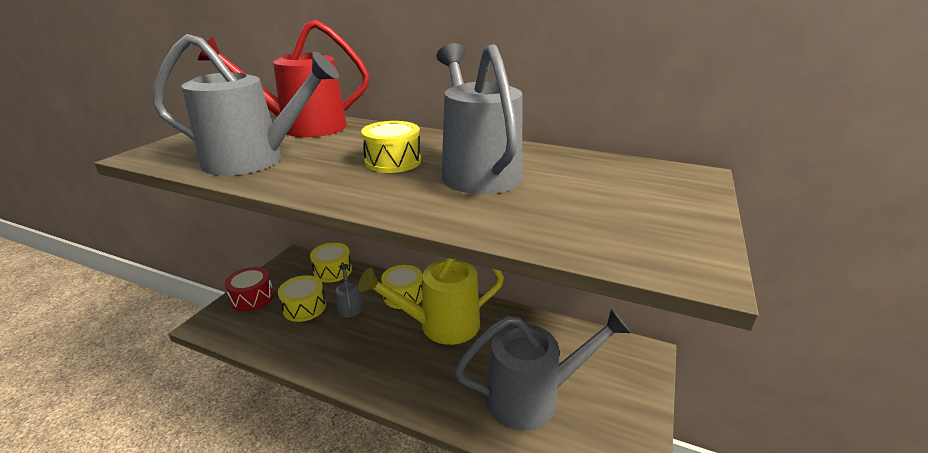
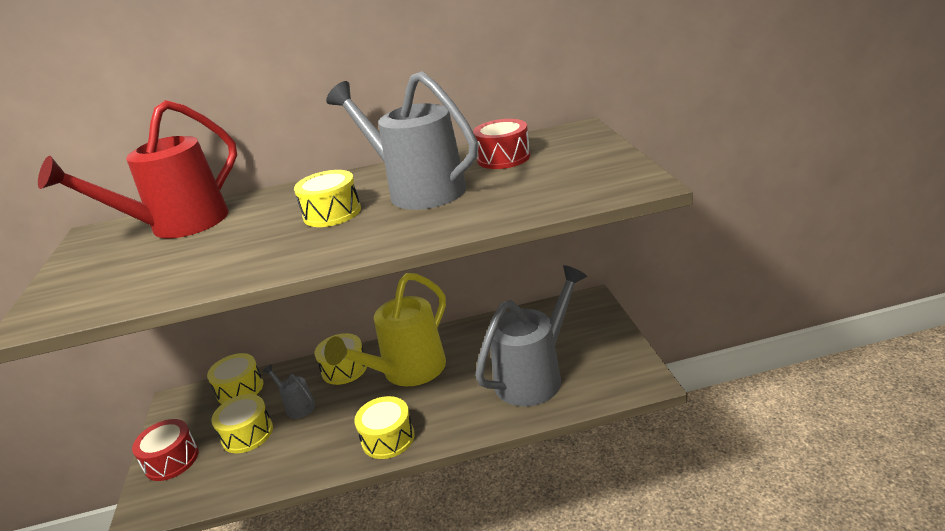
camera: 30 degrees left, 0 degrees up
(255, 160) = (186, 269): grey watering can -> none
(376, 374) = (388, 438): none -> yellow drum
(585, 173) = (503, 158): none -> red drum

